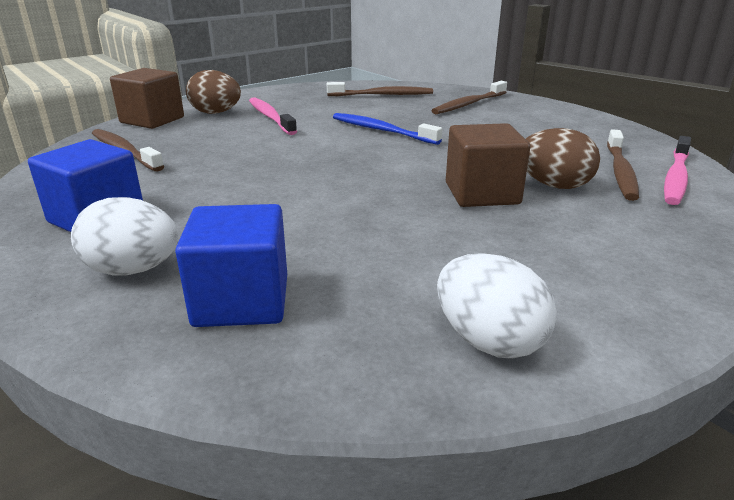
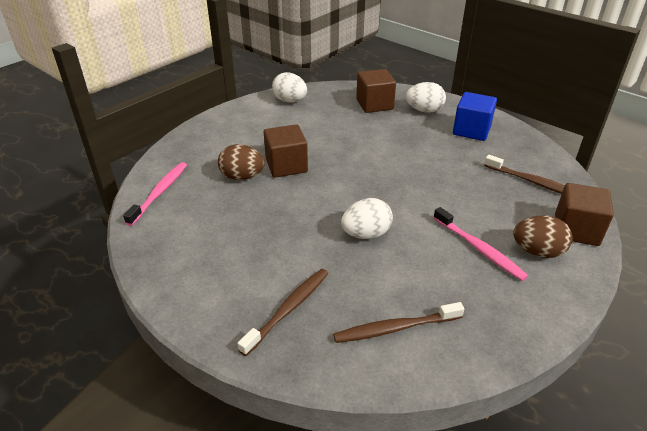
camera: 170 degrees right, 10 degrees up
(241, 301) = (374, 104): blue cube -> brown cube
(382, 131) = (366, 234): blue toothbrush -> white egg
(620, 171) = (192, 195): brown toothbrush -> none

